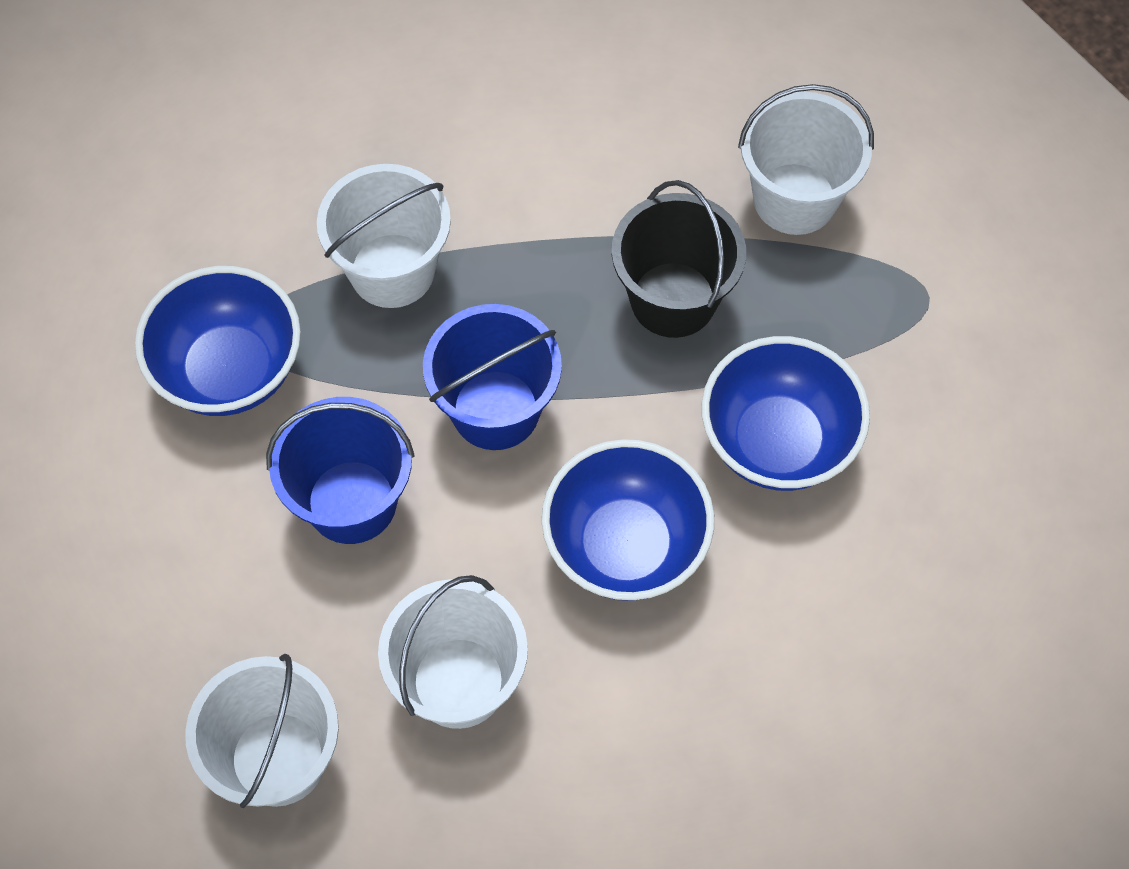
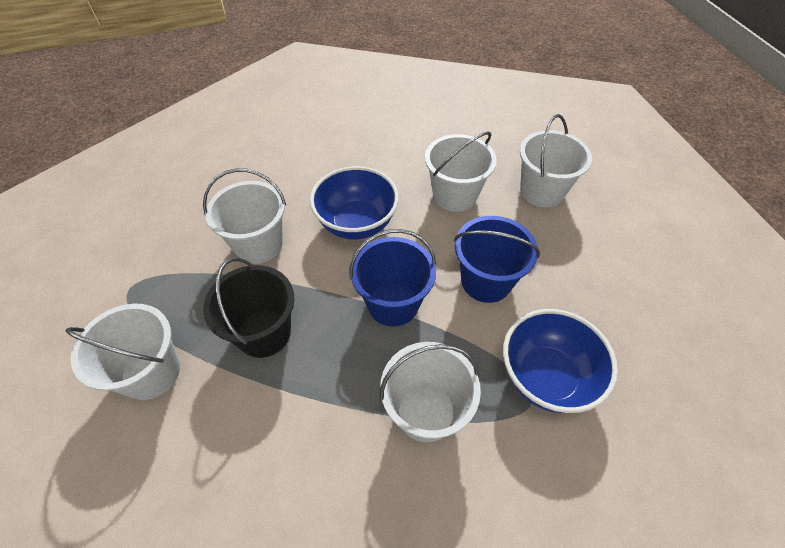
camera: 160 degrees left, 10 degrees down
(777, 442) = (258, 244): blue bowl -> white bucket

